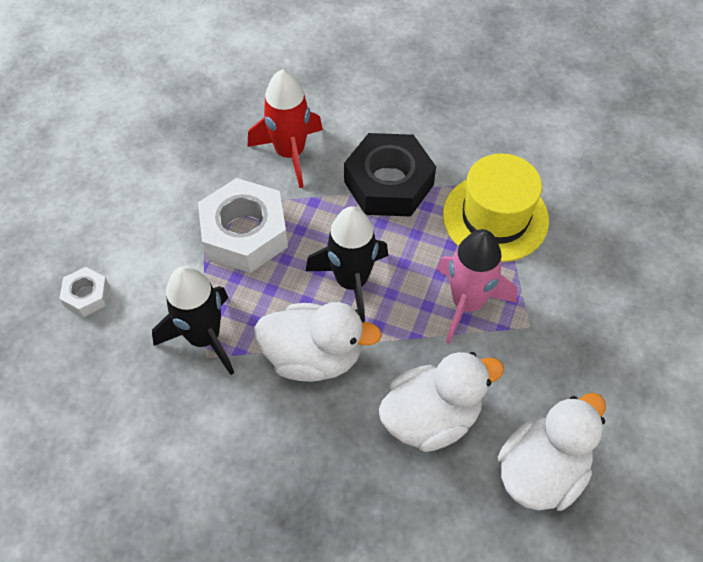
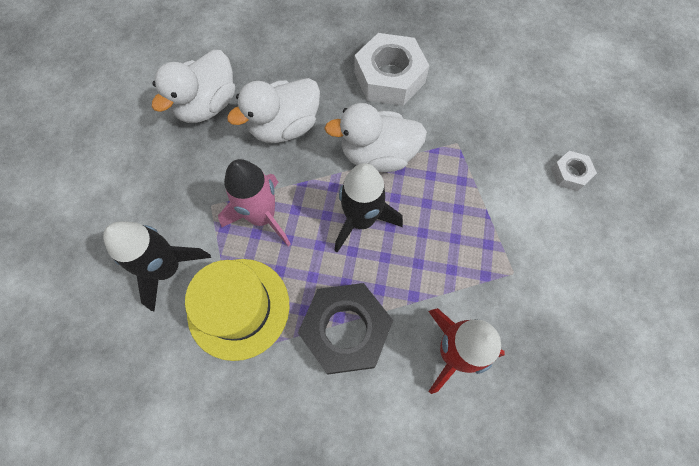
camera: 170 degrees right, 10 degrees up
(204, 337) = (464, 156): black rocket -> black rocket (168, 268)
(244, 233) = (466, 251): white nut -> white nut (389, 78)

